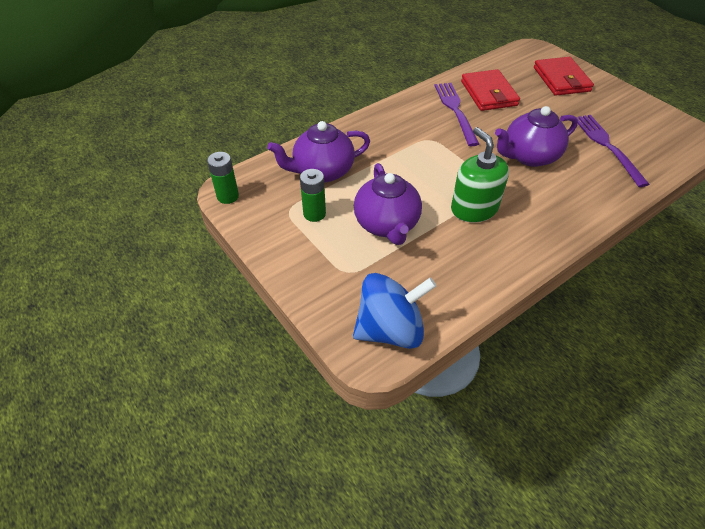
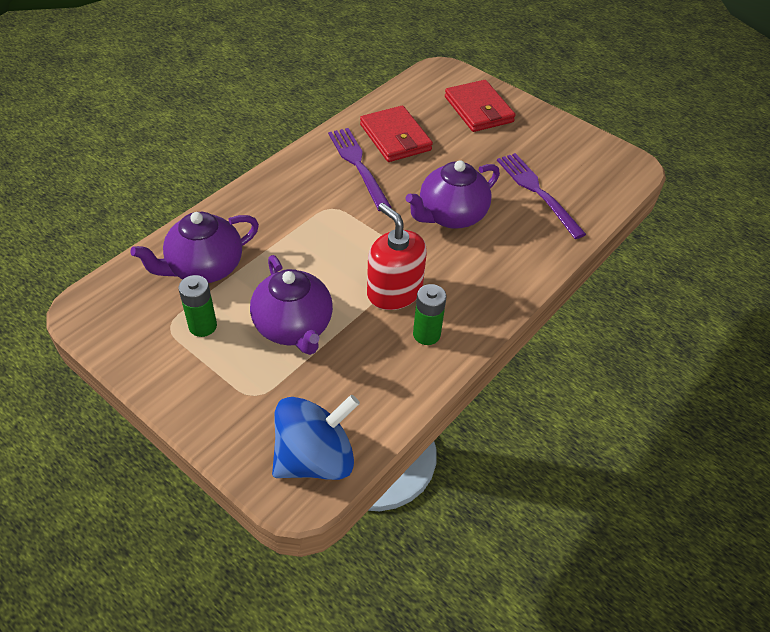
camera: 15 degrees left, 0 degrees up
(228, 196) = (87, 318): green battery -> green battery (426, 334)
(474, 208) = (394, 291): green soap dispenser -> red soap dispenser

